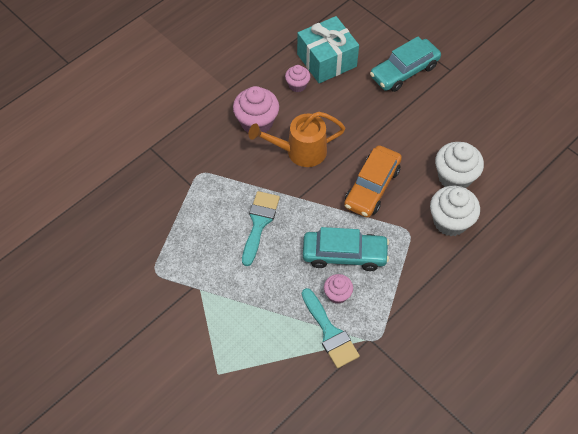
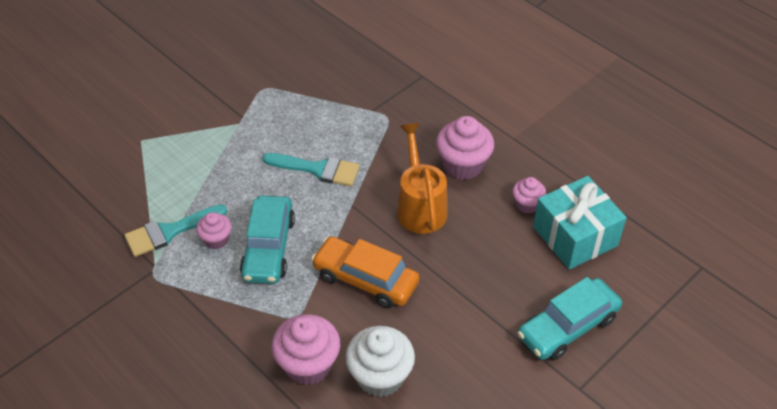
camera: 90 degrees right, 10 degrees down
(404, 71) = (568, 327): turquoise car -> turquoise car turned 90 degrees counterclockwise
(450, 221) = (308, 364): white cupcake -> pink cupcake

